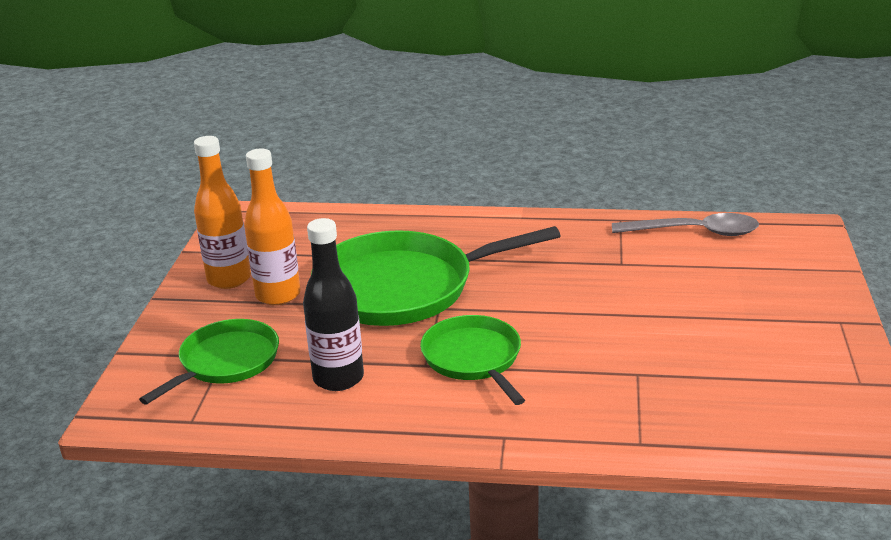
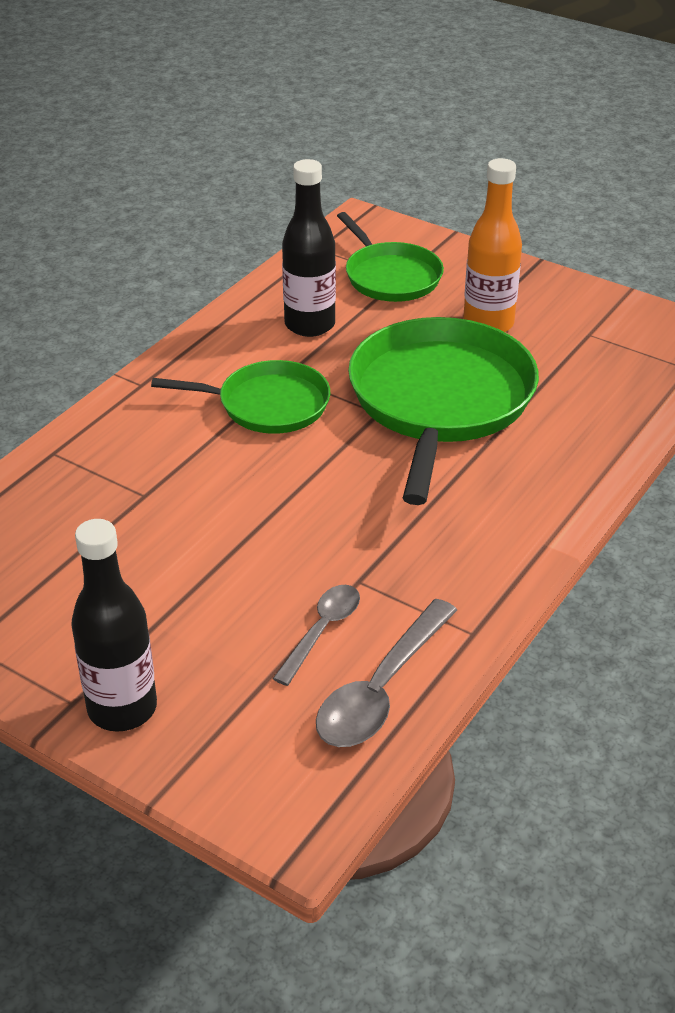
camera: 115 degrees right, 10 degrees up
(229, 279) = (545, 303): orange bottle -> none
(676, 261) = (322, 631): none -> grey spoon
(818, 303) = (122, 708): none -> black bottle

